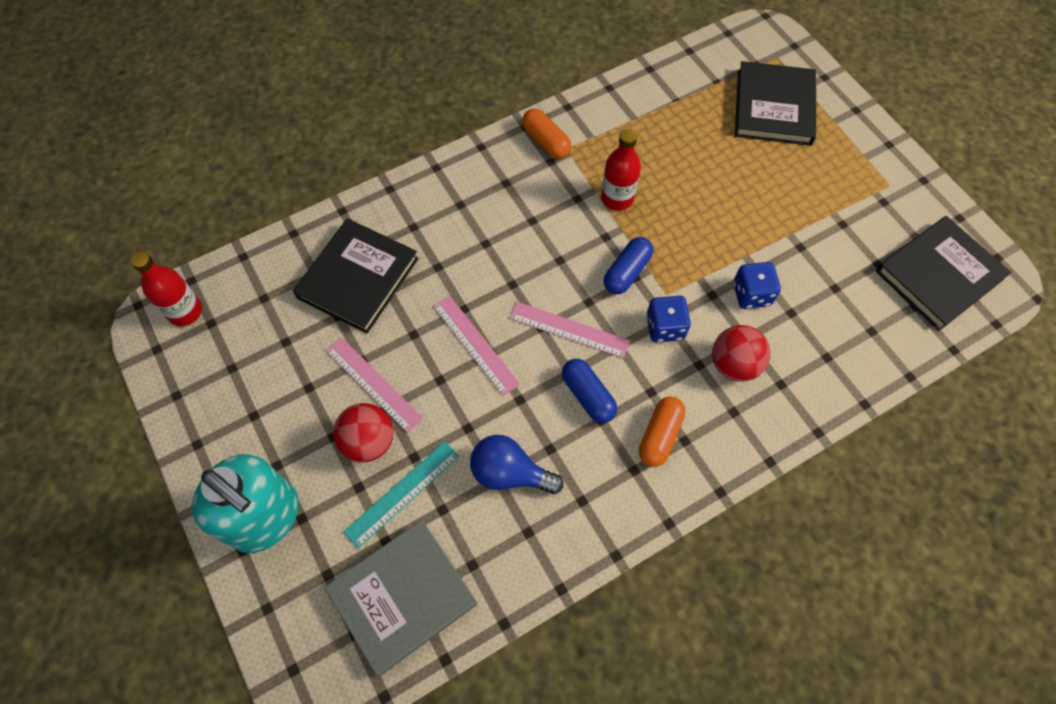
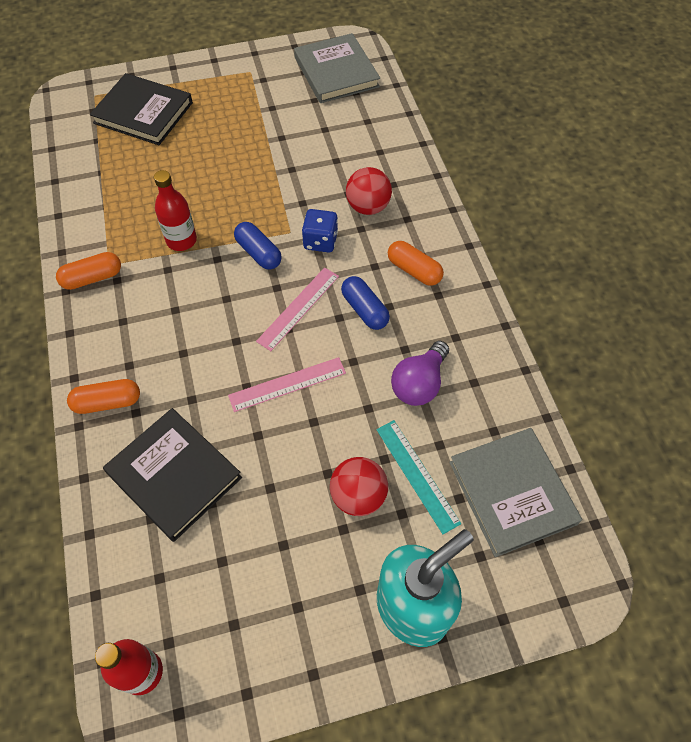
camera: 75 degrees left, 5 degrees down
(373, 384) = (299, 481): pink ruler -> none
(417, 202) = (107, 402): none -> orange capsule
(510, 473) = (419, 384): blue light bulb -> purple light bulb
(588, 395) = (365, 310): blue capsule -> blue capsule turned 75 degrees clockwise
(751, 294) = (311, 178): blue dice -> none
(938, 275) = (336, 72): black book -> grey book

